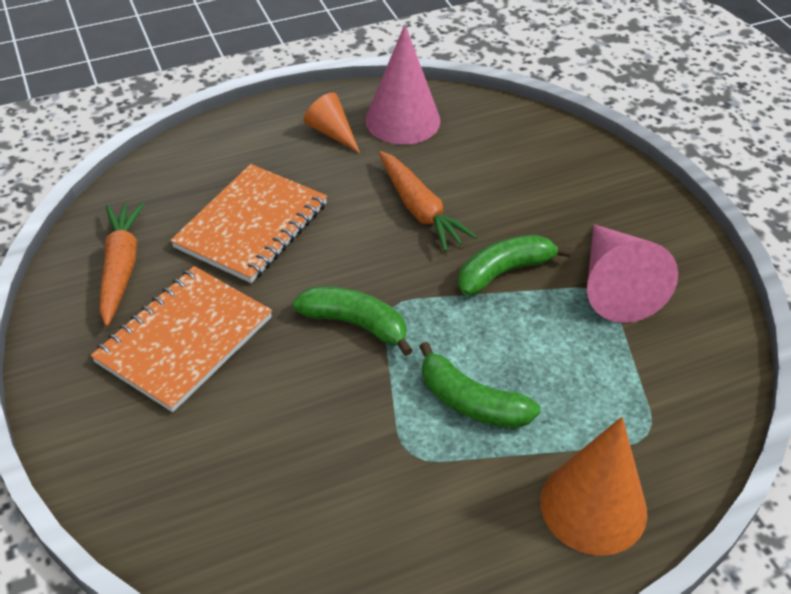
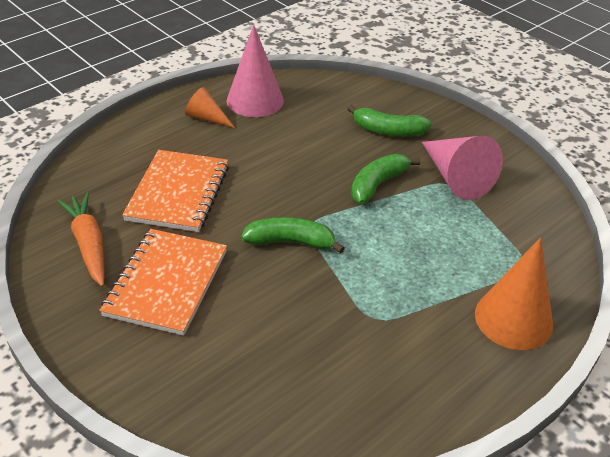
camera: 20 degrees left, 5 degrees down
(420, 209) = (298, 157): orange carrot -> none
(471, 402) = (398, 273): green banana -> green banana (388, 131)

